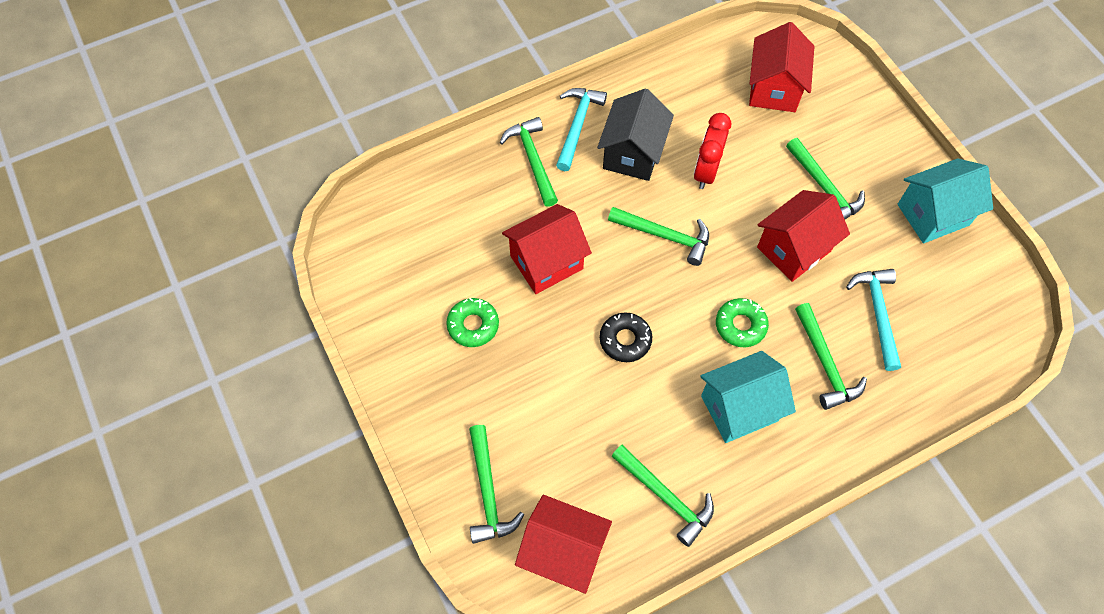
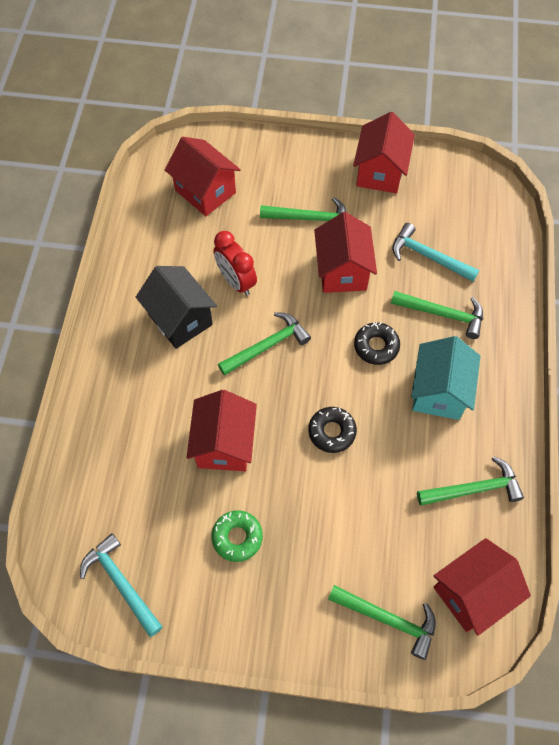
camera: 55 degrees left, 0 degrees up
(533, 160) = (125, 393): green hammer -> none
(577, 125) = (123, 340): turquoise hammer -> turquoise hammer (121, 583)
(740, 325) = (376, 346): green donut -> black donut
(933, 215) = (380, 172): turquoise house -> red house

